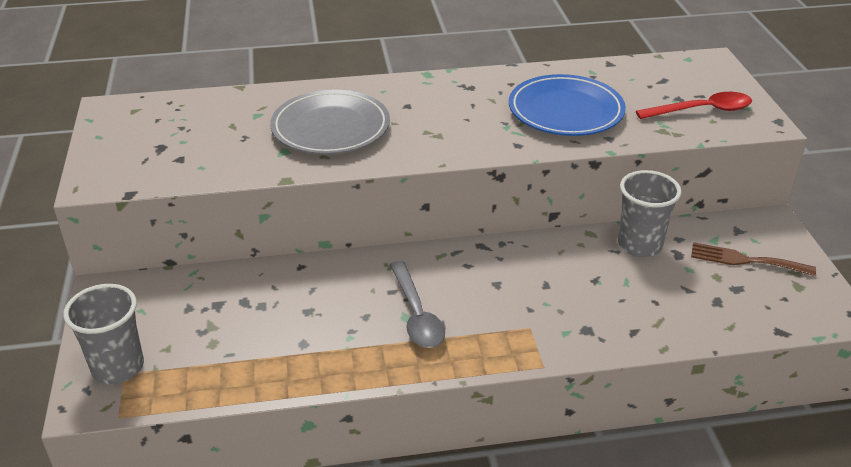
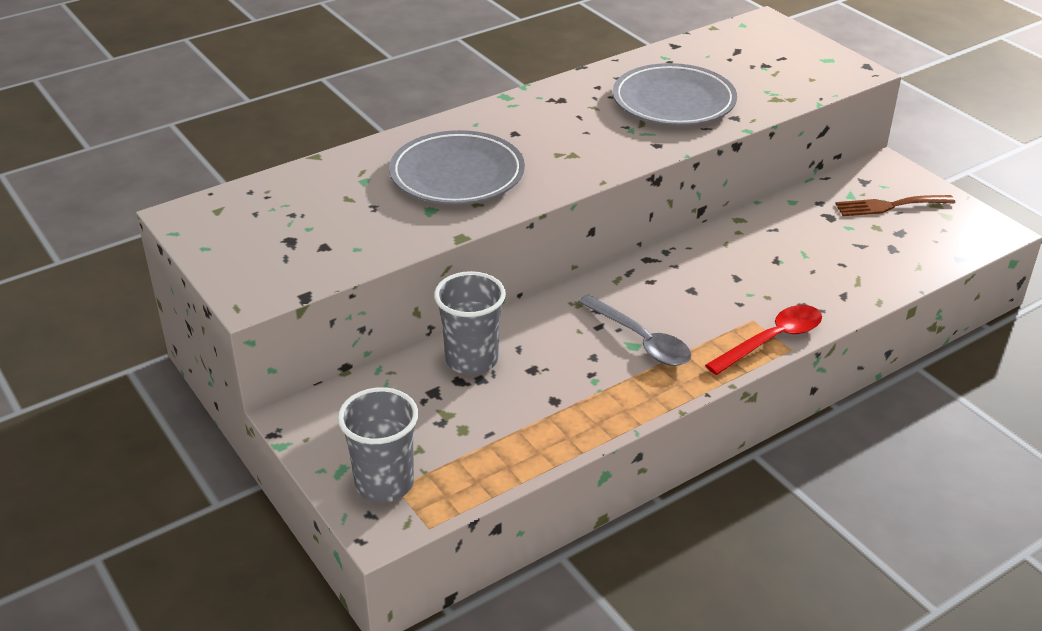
camera: 25 degrees left, 0 degrees up
(565, 111) = (673, 101): blue plate -> grey plate
(639, 245) = (791, 218): grey cup -> grey cup (472, 360)
(702, 110) = (795, 72): red spoon -> red spoon (772, 340)

